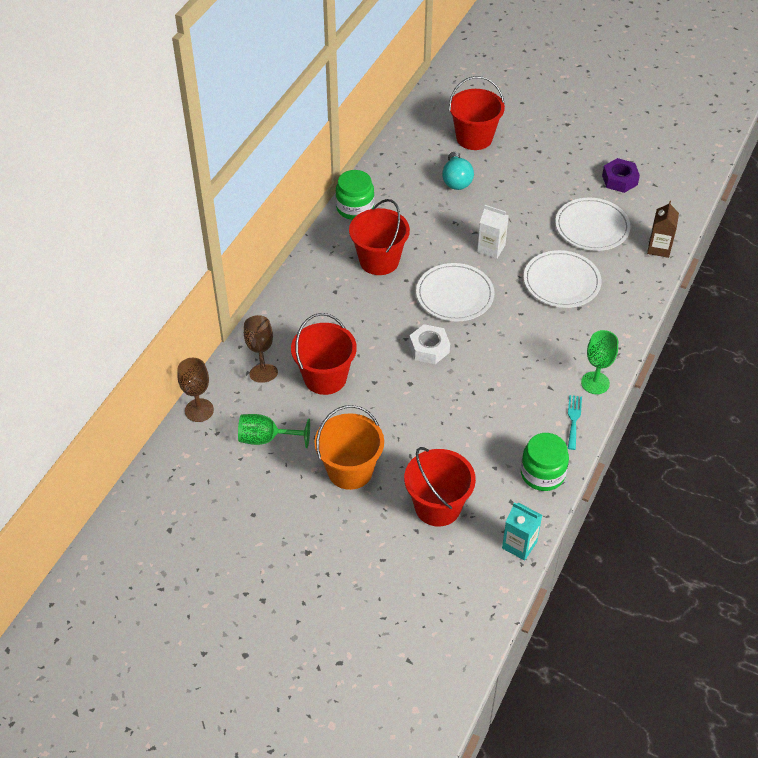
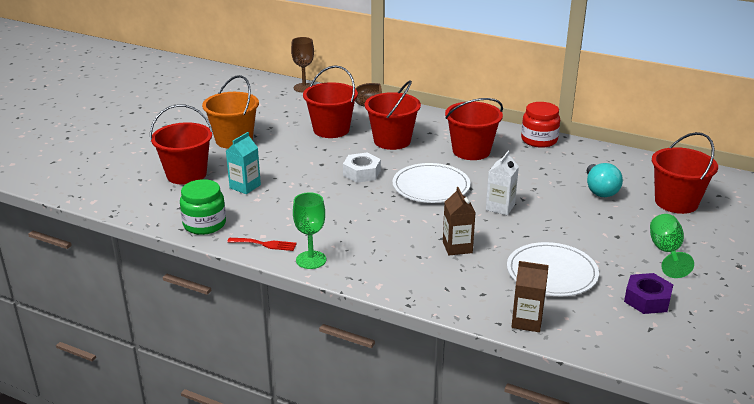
camera: 90 degrees right, 20 degrees down
(266, 439) = (272, 110): green goblet -> green goblet (666, 252)
(355, 208) = (539, 140): green jar -> red jar
(355, 323) = (392, 141): none -> red bucket
(456, 180) = (600, 190): turquoise light bulb -> turquoise light bulb turned 90 degrees counterclockwise
(519, 545) = (133, 209): turquoise carton -> turquoise carton (245, 186)
(561, 282) = (457, 247): white plate -> brown carton
(573, 419) = (265, 244): turquoise fork -> red fork

